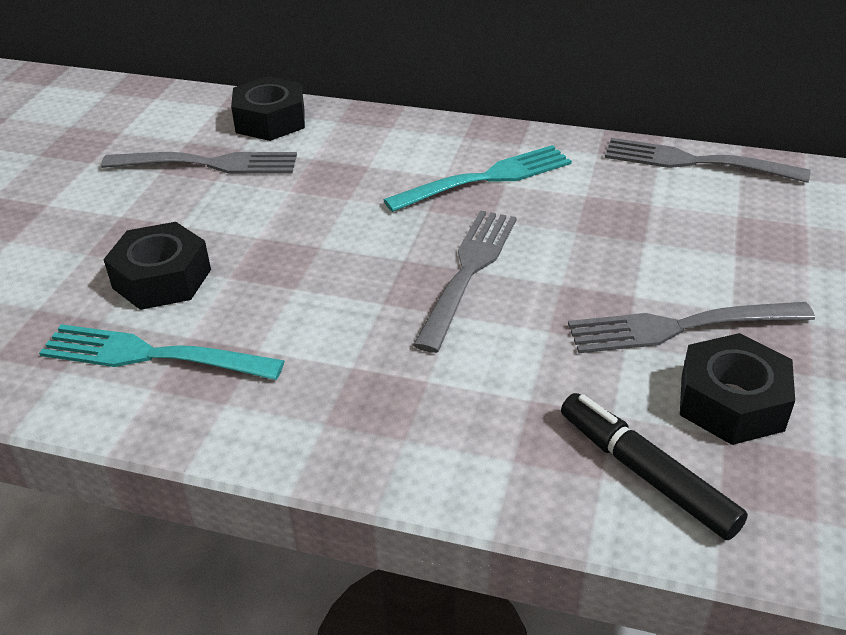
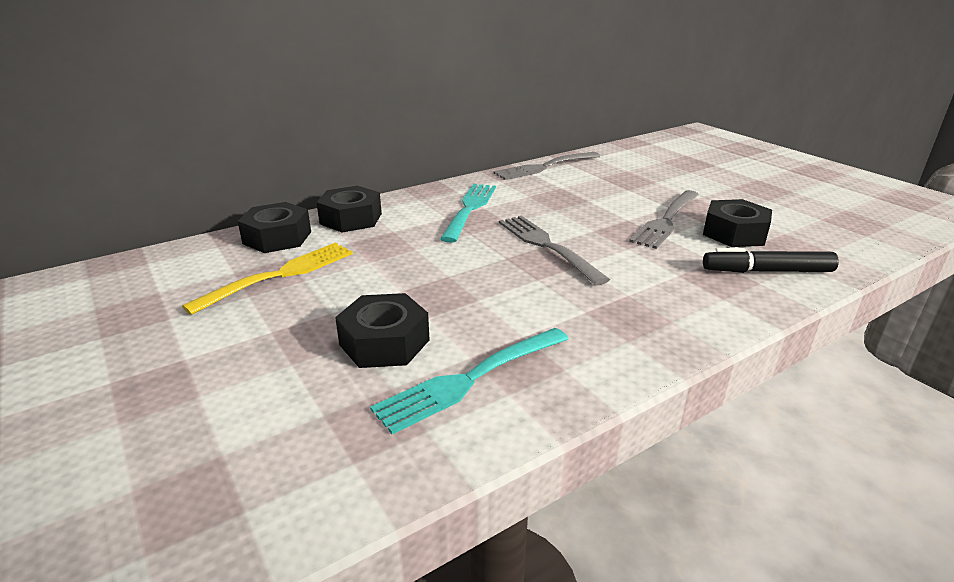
camera: 50 degrees left, 10 degrees down
(207, 164) = (279, 276): grey fork -> yellow fork
(359, 130) = (351, 219): none -> black nut

